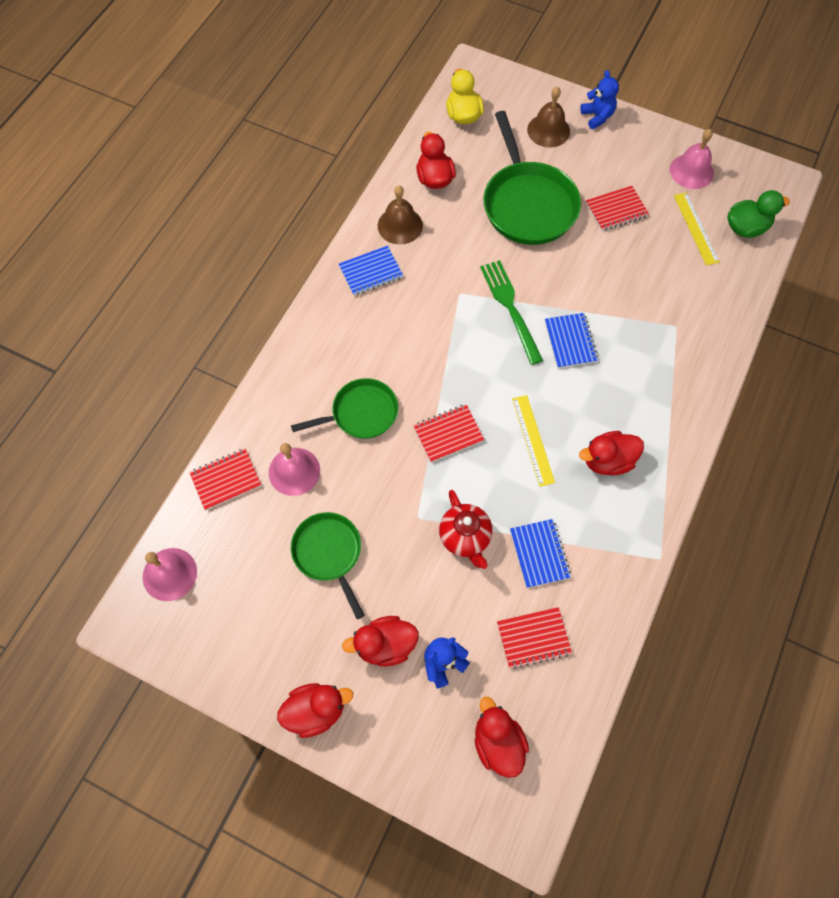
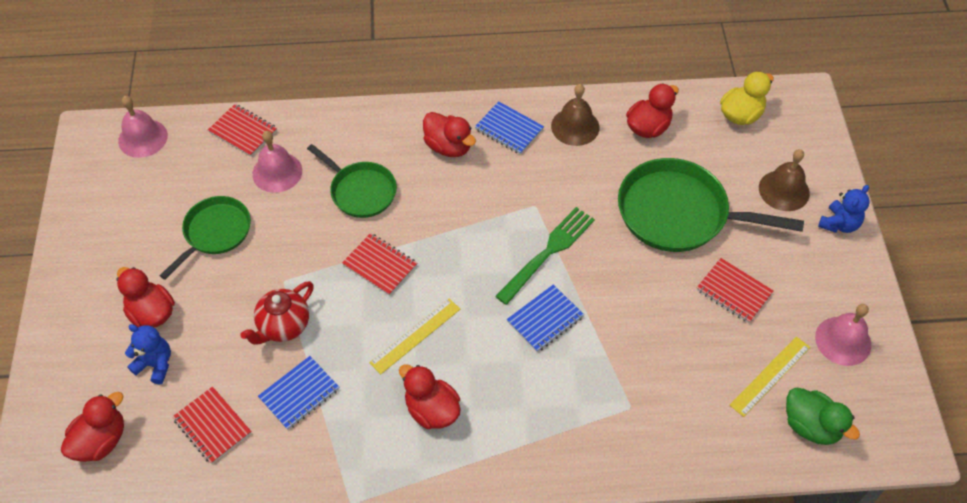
camera: 60 degrees right, 10 degrees down
(316, 710) = (72, 291): red duck -> red duck (448, 147)
(528, 204) = (679, 213): green pan -> green pan turned 60 degrees clockwise

